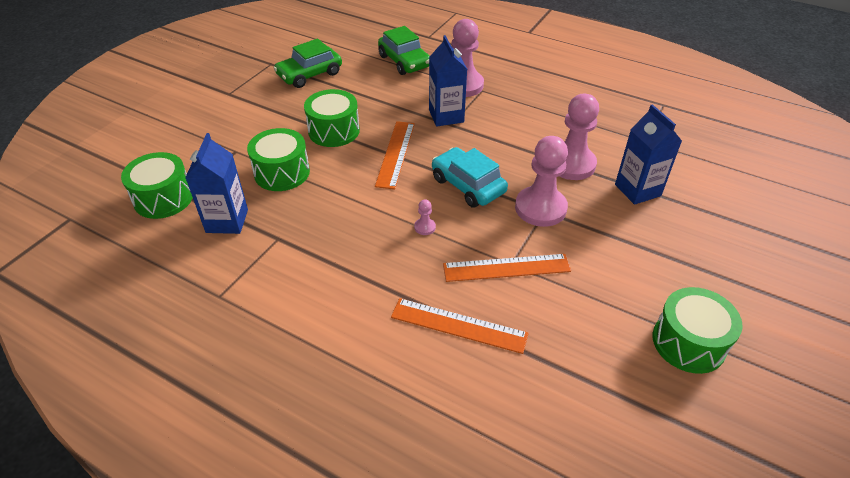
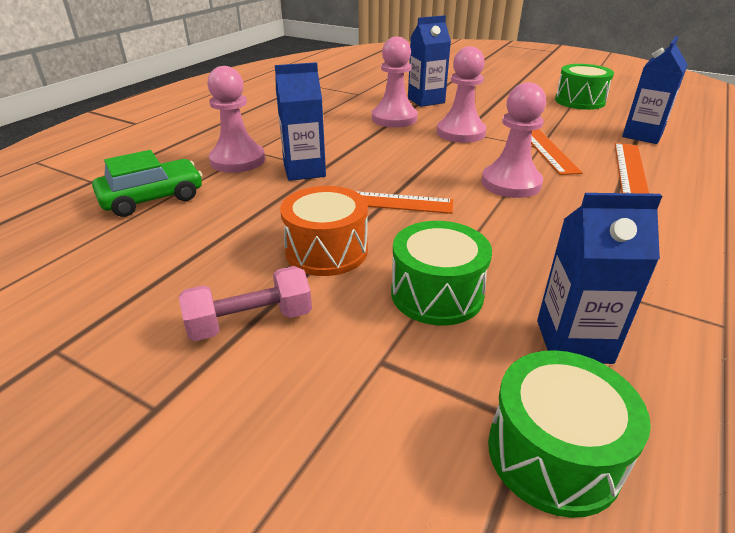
camera: 90 degrees left, 10 degrees down
(275, 110) = (250, 322): none -> pink dumbbell
(309, 74) = (137, 289): green car -> none
(334, 131) = (326, 251): green drum -> orange drum
(425, 227) = (511, 183): pink pawn -> pink pawn, size x2.47
(468, 185) = (435, 161): turquoise car -> none
(562, 373) = (642, 135): none -> blue carton

